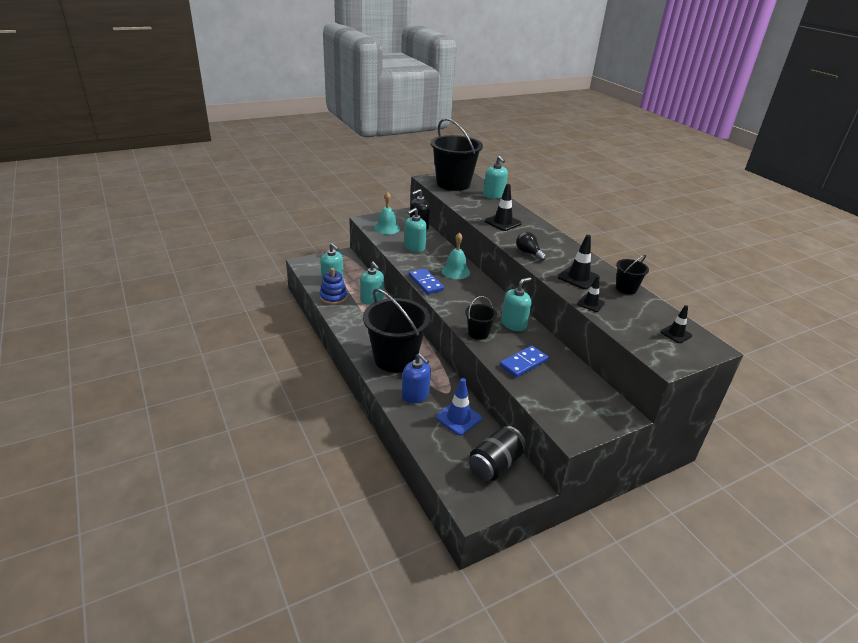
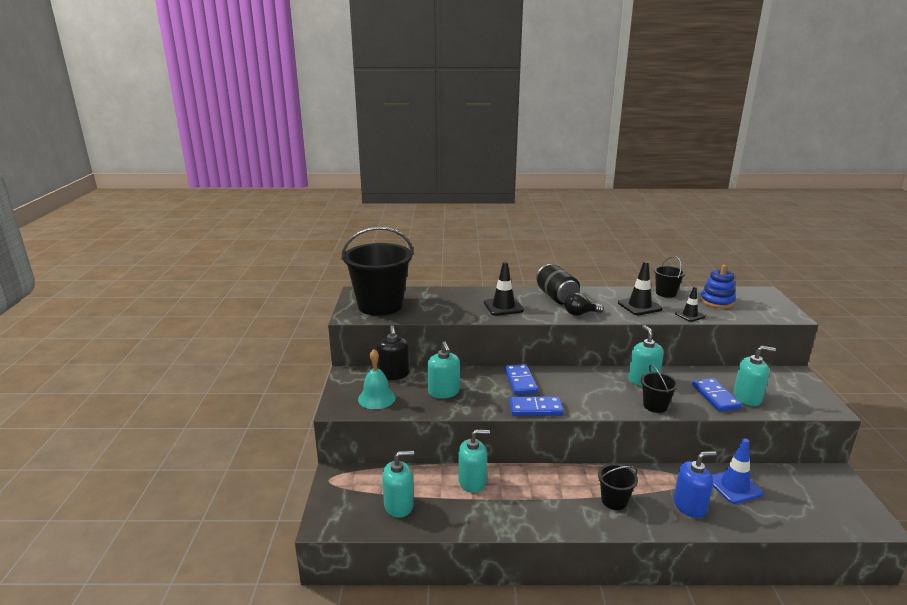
camera: 60 degrees left, 10 degrees down
(333, 297) = (445, 517): blue stacking toy -> blue stacking toy (717, 301)
(395, 359) = (614, 501): black bucket -> black bucket, size x0.46
(455, 271) = (520, 381): turquoise bell -> blue domino
(493, 195) = (432, 293): turquoise soap dispenser -> turquoise soap dispenser (747, 398)
(495, 465) = (809, 486): black can -> black can (556, 297)
(676, 334) = (744, 298): black traffic cone -> none

